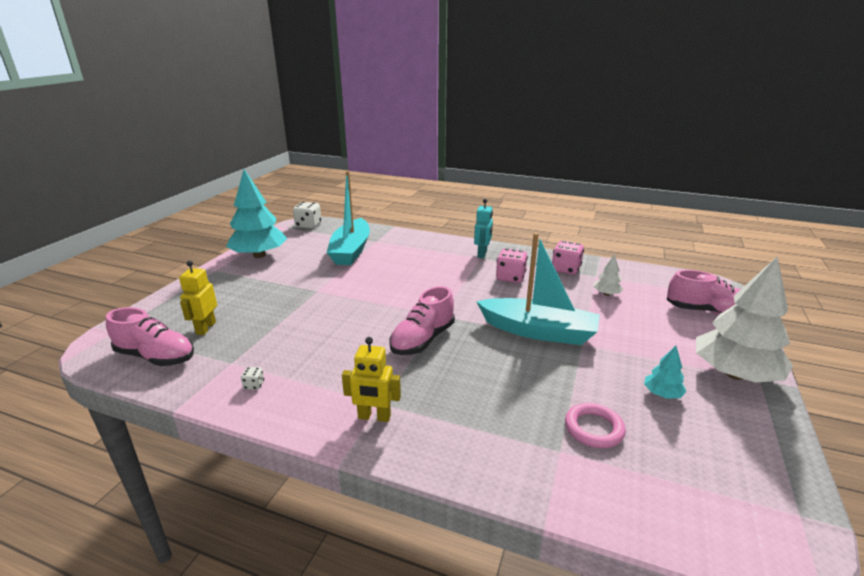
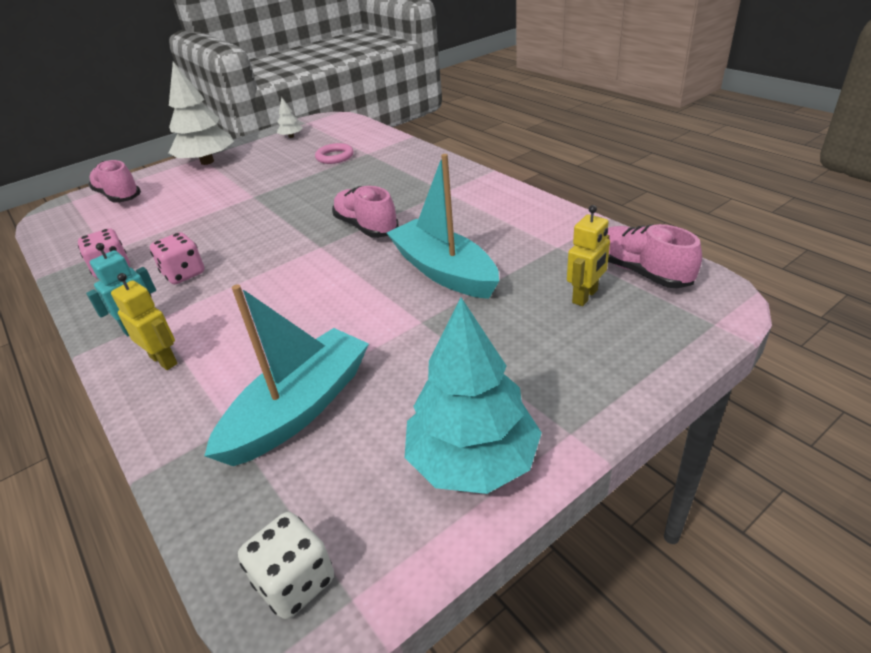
camera: 145 degrees left, 10 degrees up
(254, 385) = (538, 222): white dice -> none
(374, 417) = (456, 185): yellow robot -> yellow robot (164, 360)
(423, 340) = (366, 227): pink shoe -> pink shoe turned 105 degrees counterclockwise
(538, 331) = (265, 211): turquoise boat -> turquoise boat (443, 271)
(606, 294) = (146, 229): white tree -> white tree (291, 136)
(662, 394) = (268, 162): turquoise tree -> none

